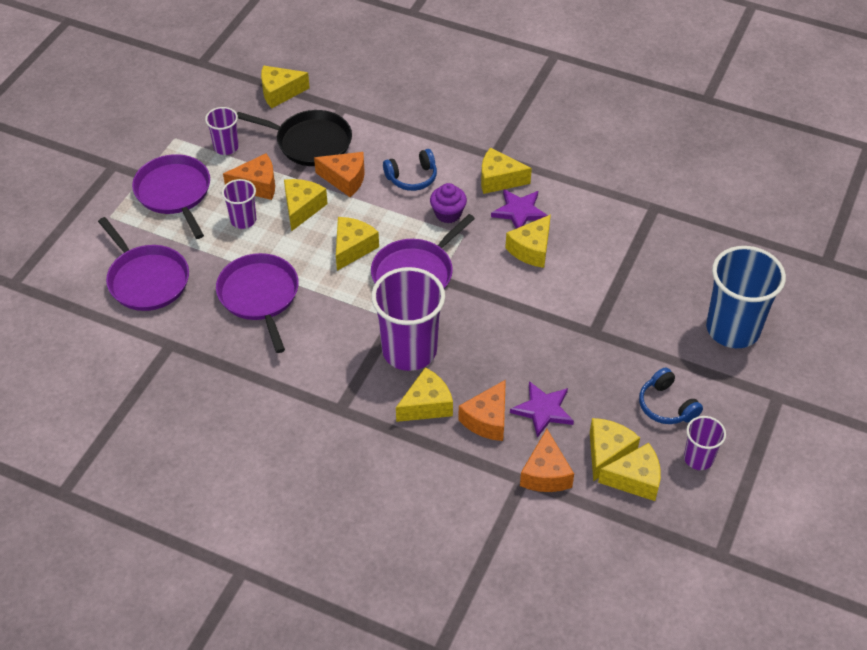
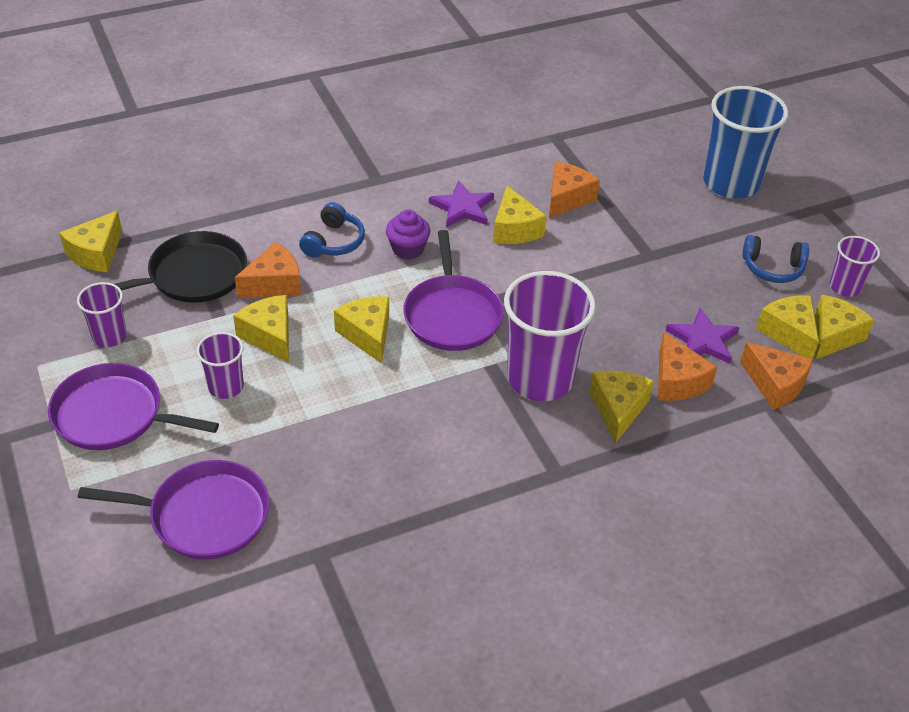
camera: 50 degrees left, 5 degrees down
(257, 185) = (194, 347): orange cheese -> orange cheese (567, 198)
(259, 296) = (342, 439): purple pan -> none
(498, 179) = (409, 195): yellow cheese -> none

